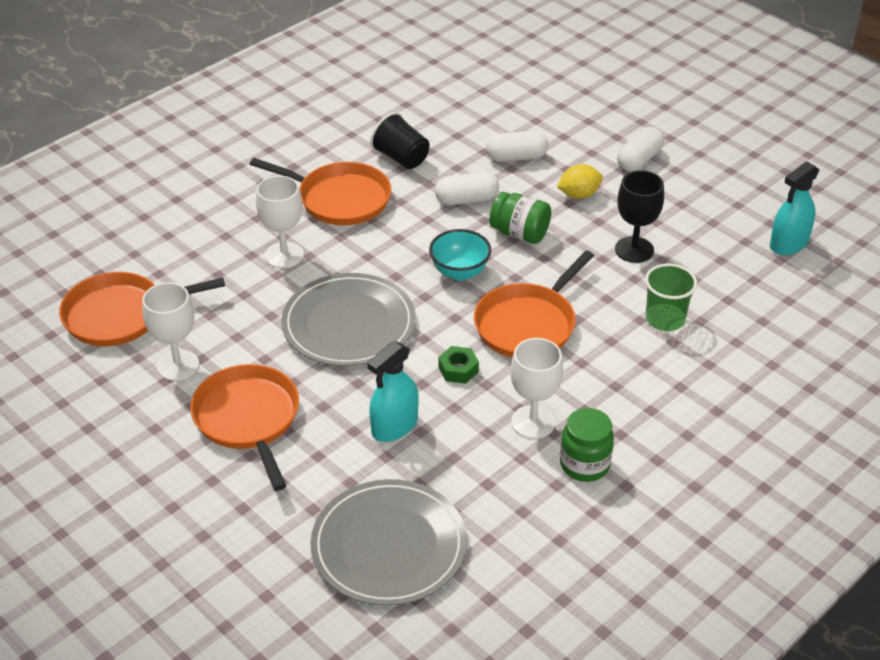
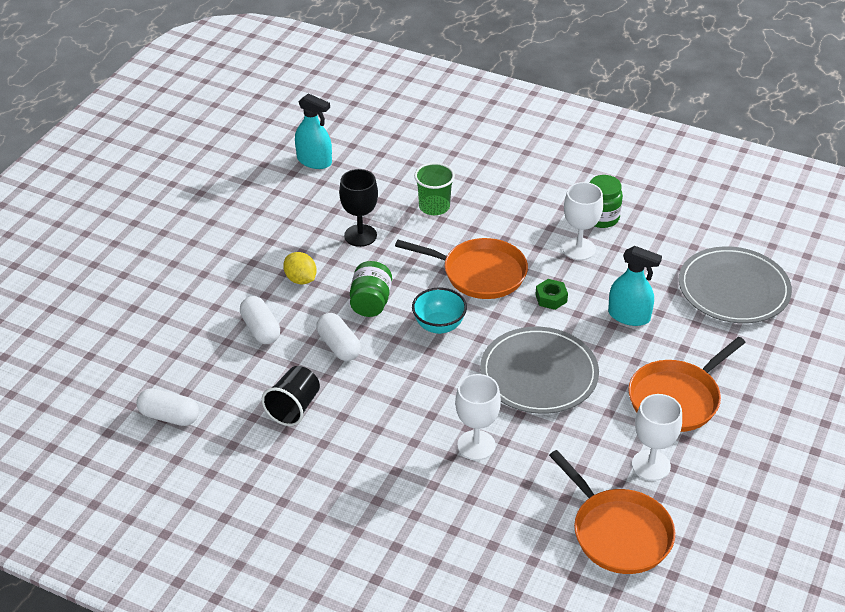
camera: 110 degrees left, 0 degrees up
(340, 199) = (377, 432): orange pan -> none
(639, 160) = (235, 254): white capsule -> white capsule (169, 416)

